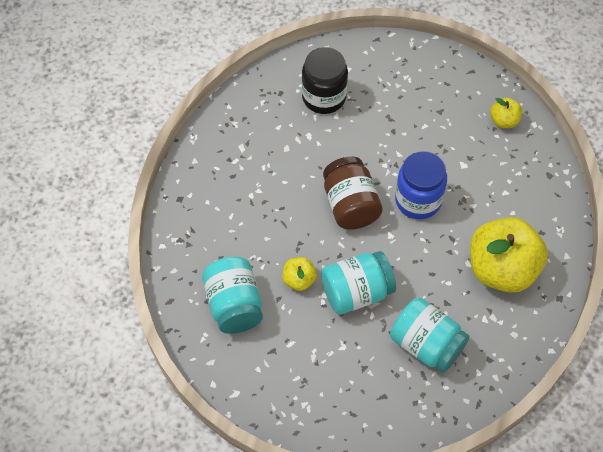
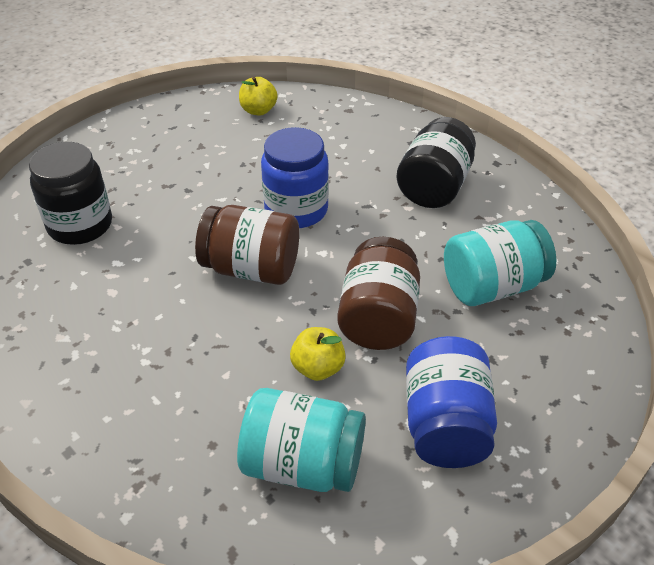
camera: 60 degrees left, 15 degrees down
(300, 362) = (445, 425): none -> blue jar
(356, 292) = (378, 318): turquoise jar -> brown jar
(501, 269) = (434, 186): yellow apple -> black jar

